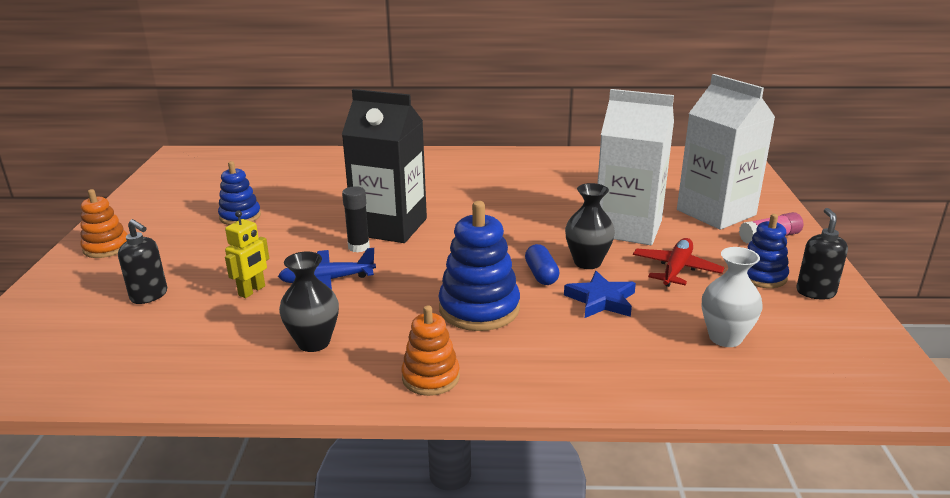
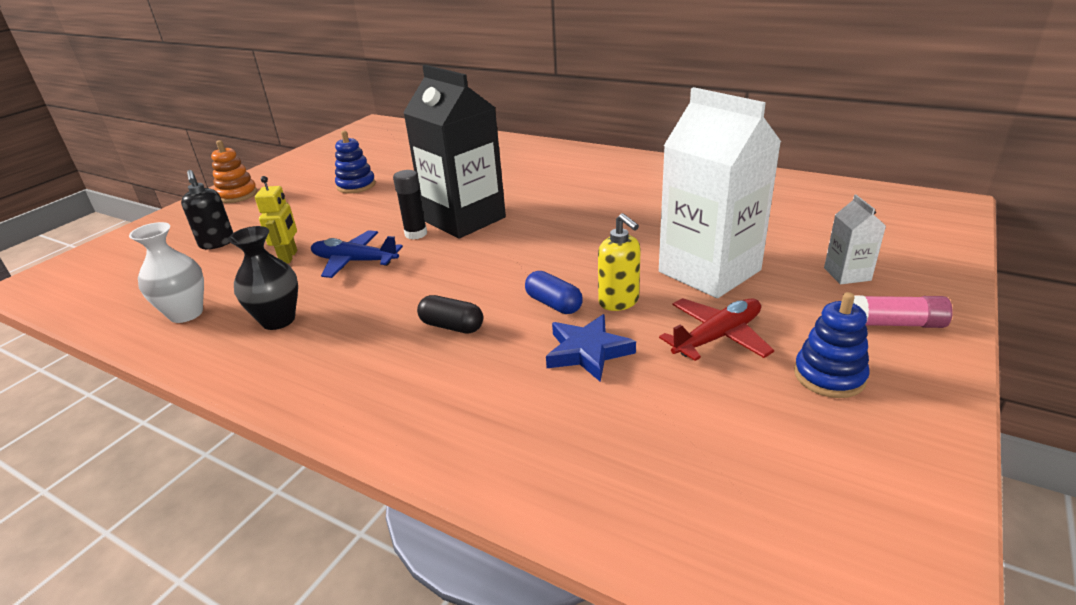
camera: 30 degrees right, 5 degrees up
(252, 291) = (289, 257): yellow robot -> yellow robot turned 60 degrees counterclockwise
(430, 377) = (329, 389): orange stacking toy -> none
(479, 309) = (452, 326): blue stacking toy -> black capsule
(541, 275) = (553, 304): blue capsule -> blue capsule turned 60 degrees counterclockwise
(587, 262) = (619, 302): black vase -> yellow soap dispenser
(716, 212) = (847, 274): white carton -> white carton, size x0.44
(725, 338) = (691, 447): white vase -> white vase (186, 313)
(815, 292) = (891, 421): black soap dispenser -> none

